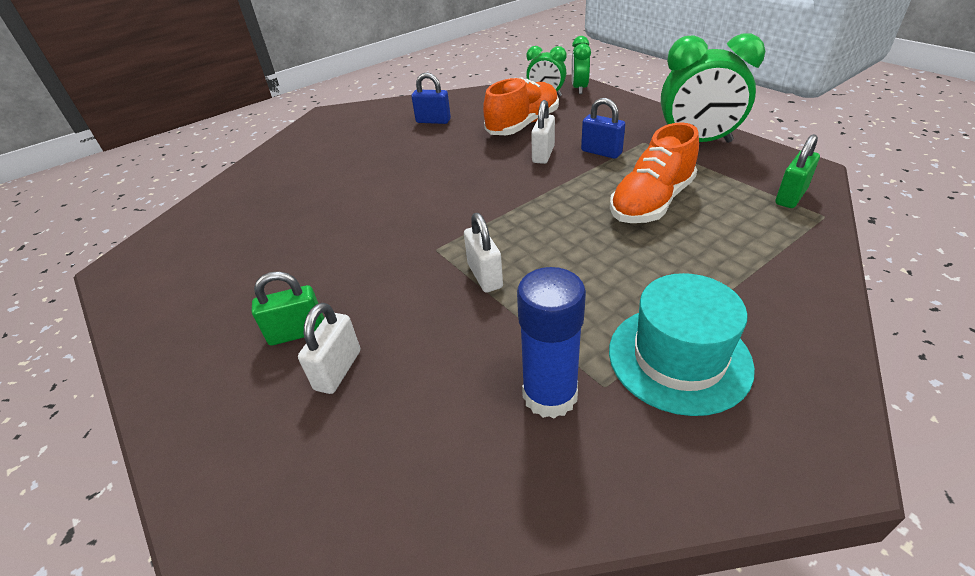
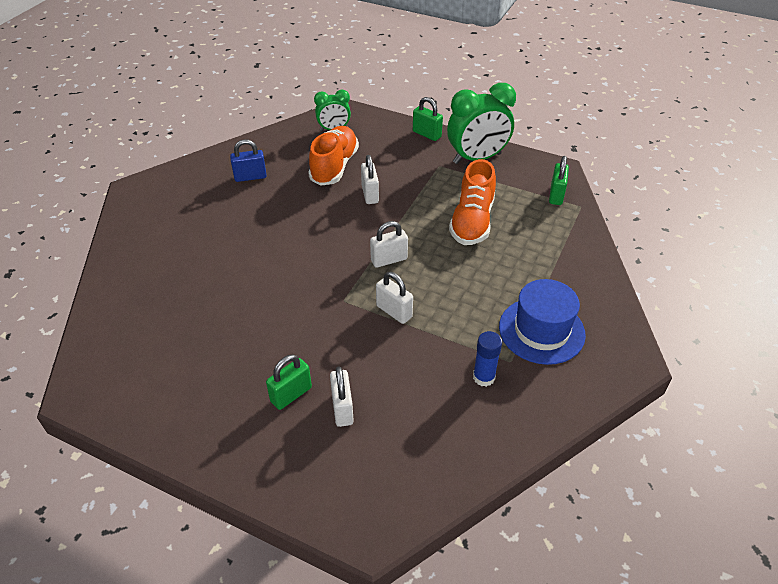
camera: 30 degrees left, 5 degrees up
(519, 220) = (389, 260): none -> white padlock
(550, 395) = (484, 377): blue glue stick -> blue glue stick, size x0.65
(579, 89) = (358, 116): green clock -> none
(601, 152) = (413, 182): blue padlock -> none
(647, 112) = (427, 134): none -> green padlock
(679, 358) = (541, 330): turquoise hat -> blue hat

